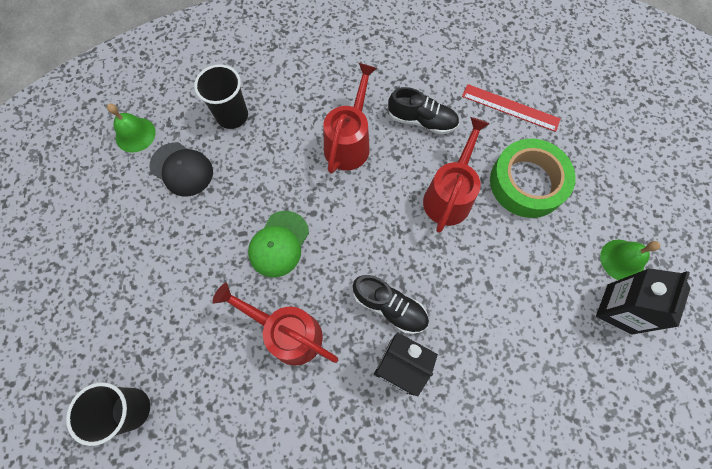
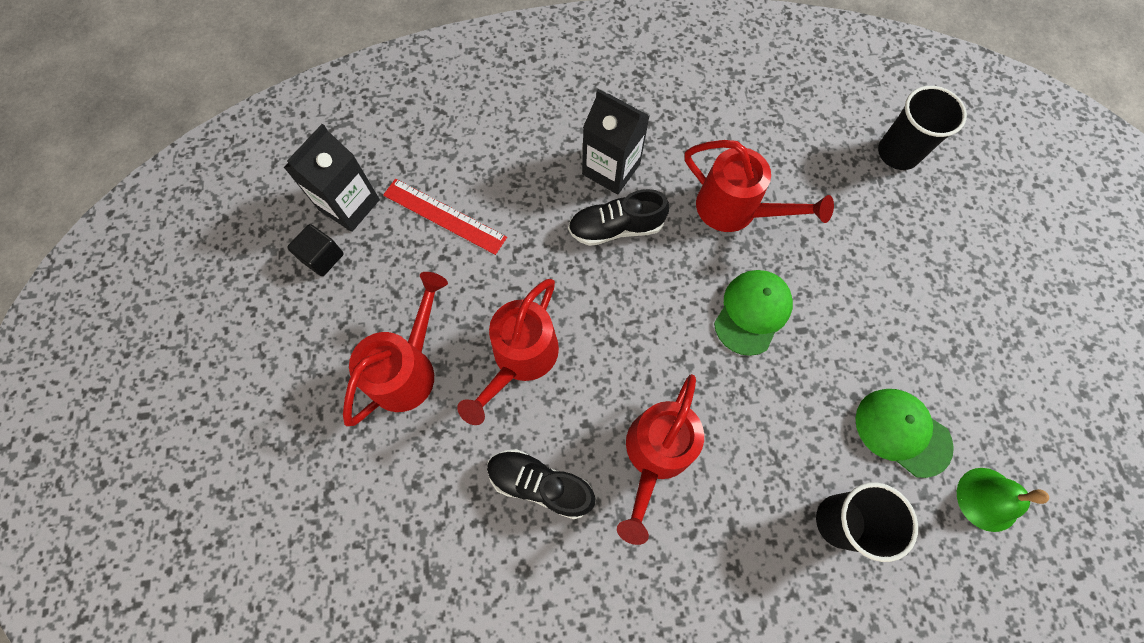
camera: 175 degrees left, 0 degrees up
(182, 169) = (902, 432): black cap -> green cap
(390, 307) = (616, 228): black shoe -> black shoe turned 45 degrees counterclockwise
(510, 108) = (397, 496): red ruler -> red ruler (444, 216)
(527, 182) = (408, 368): green tape -> red watering can
(622, 260) = (322, 257): green bell -> black cube

